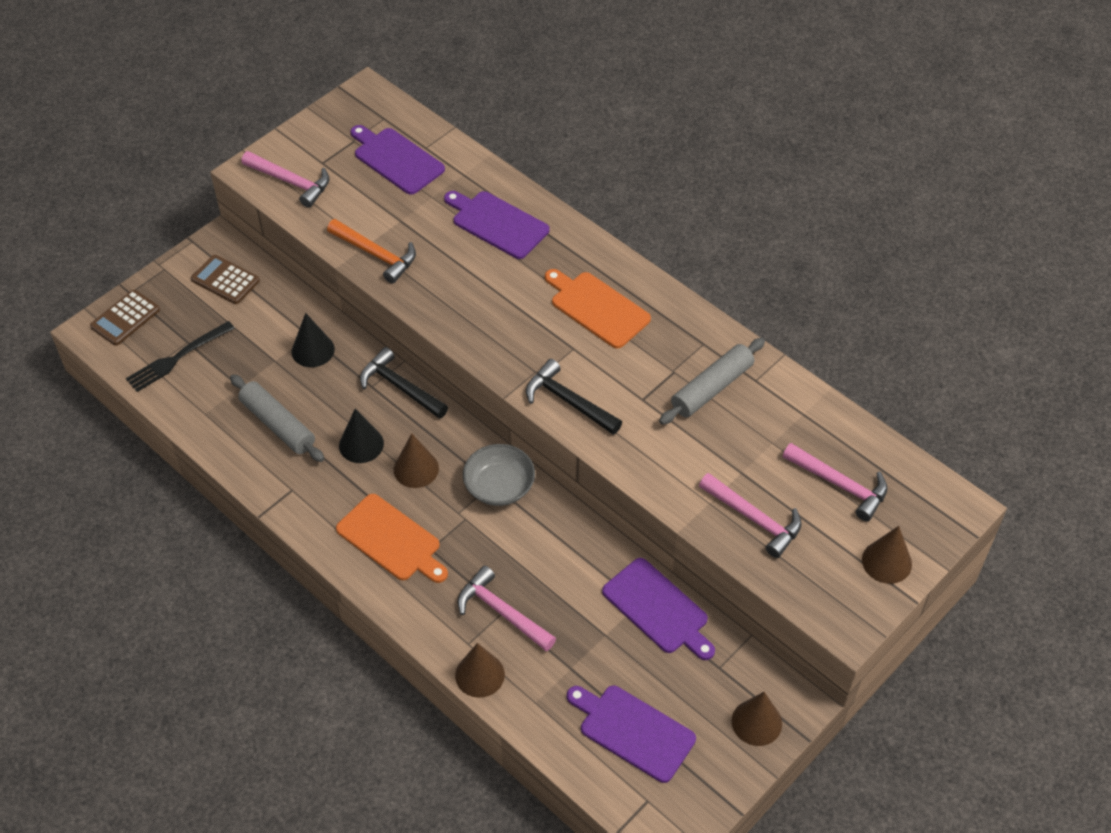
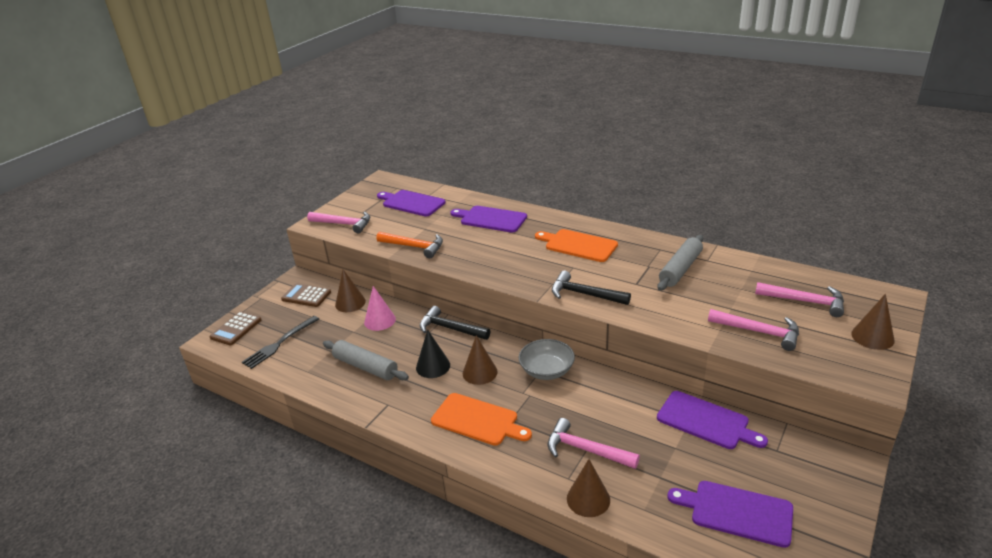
camera: 10 degrees left, 20 degrees down
(313, 350) = (380, 320): black cone -> pink cone
(756, 722) = (831, 482): brown cone -> brown cone (350, 303)

